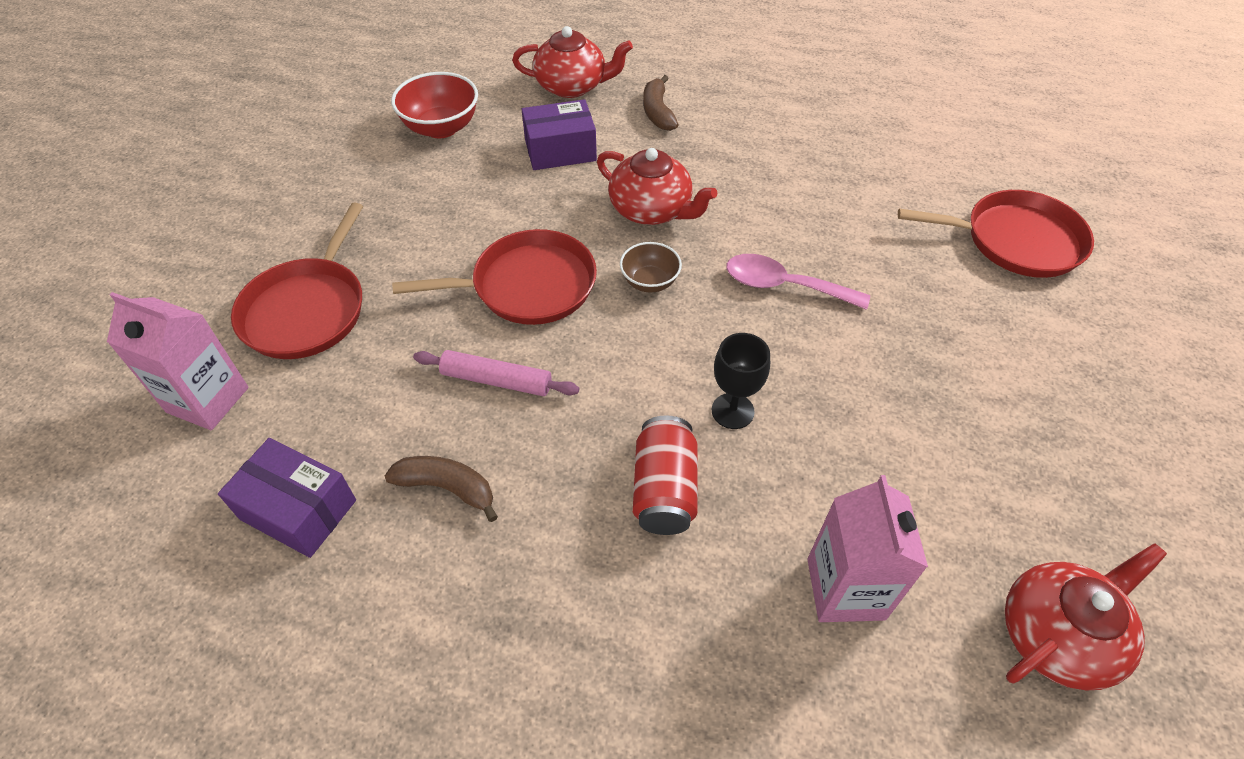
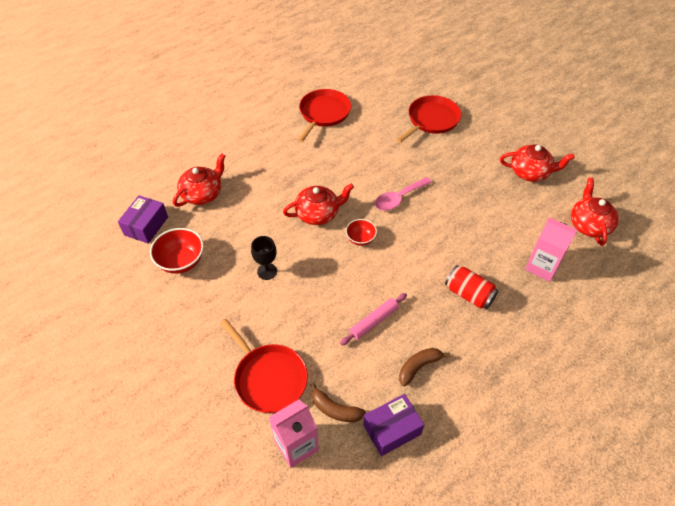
camera: 55 degrees left, 0 degrees up
(527, 286) = (327, 282): red pan -> red pan (323, 114)
(560, 150) = (247, 224): purple box -> purple box (146, 226)
(649, 282) = (360, 239): brown bowl -> red bowl
(657, 112) = (255, 174): brown banana -> brown banana (335, 409)
(732, 411) = (448, 252): black goblet -> black goblet (267, 271)
(1076, 452) = (530, 172): none -> red teapot

